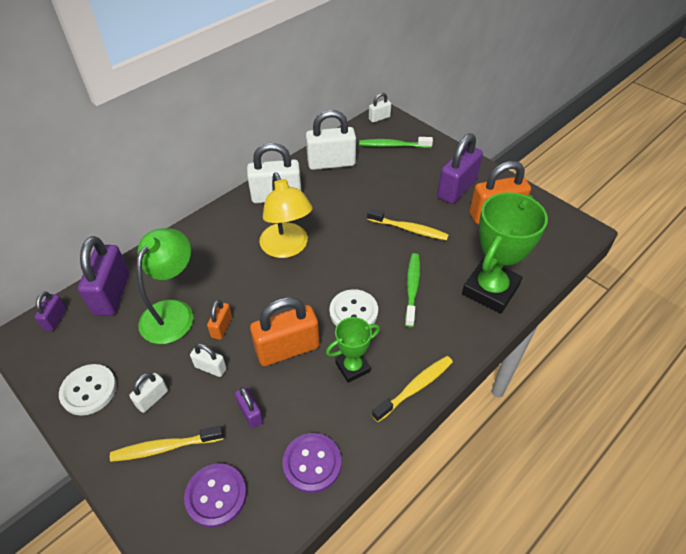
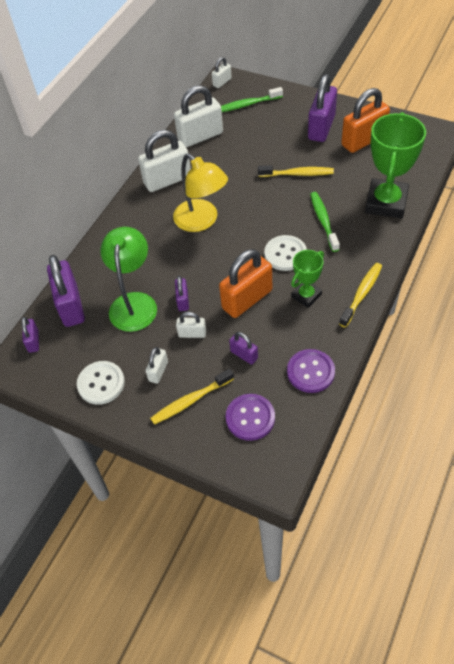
camera: 15 degrees left, 5 degrees up
(221, 327) = (183, 301): orange padlock -> purple padlock

